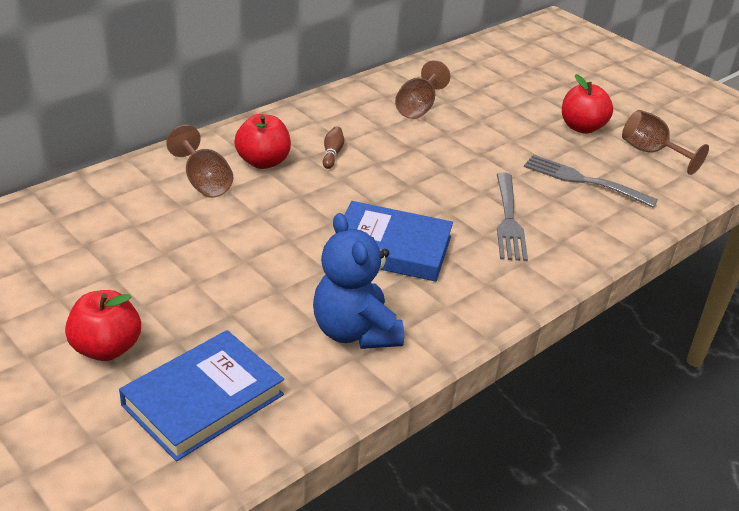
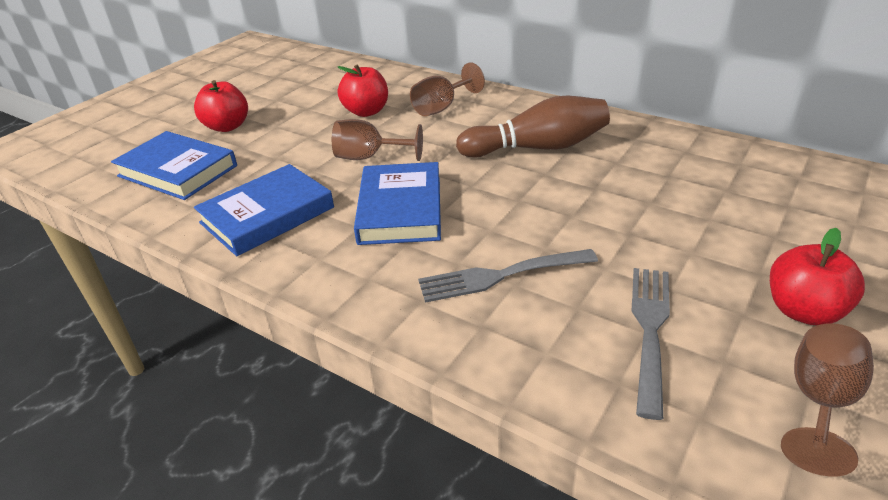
camera: 80 degrees right, 0 degrees up
(263, 162) = (493, 122): red apple -> red apple (366, 112)
(332, 153) = (537, 148): brown bowling pin -> brown bowling pin, size x2.47
(354, 332) = (267, 215): blue teddy bear -> blue book
(418, 108) = (685, 174): brown goblet -> brown goblet (369, 157)

